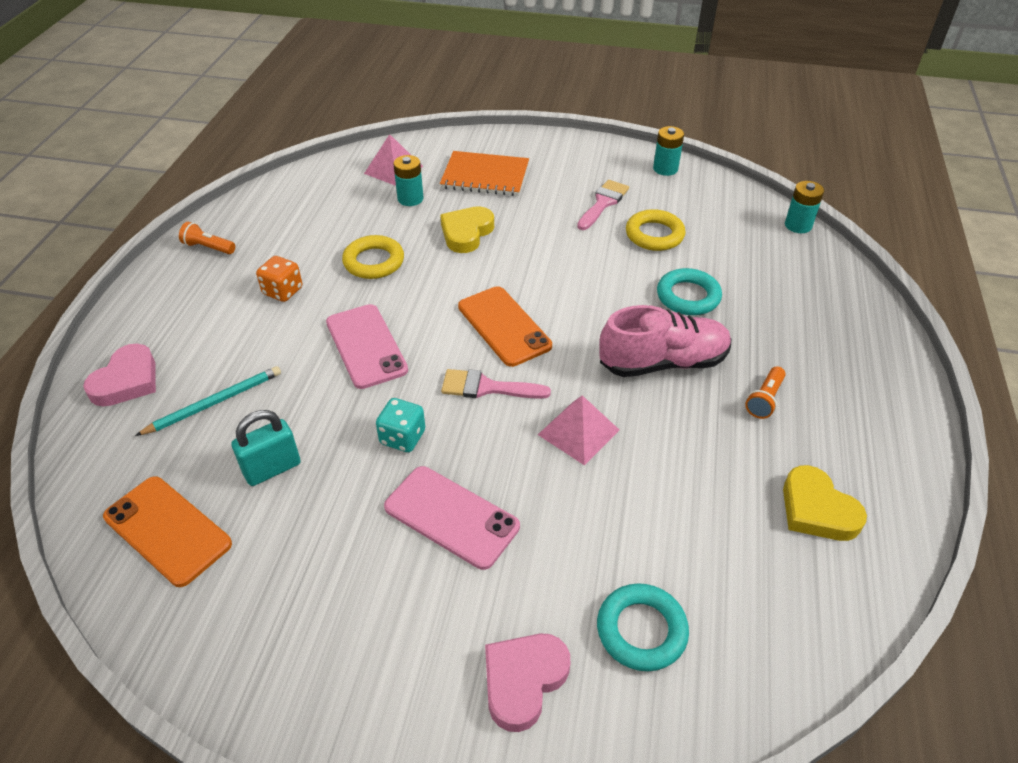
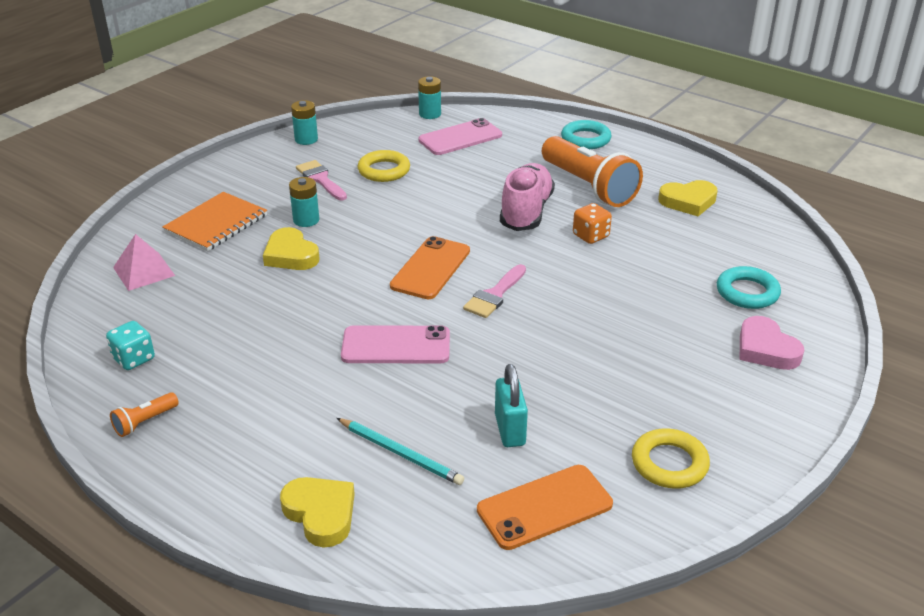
camera: 65 degrees left, 10 degrees down
(127, 381) = (321, 514): pink heart -> yellow heart
(214, 402) = (400, 453): turquoise pencil -> turquoise pencil turned 135 degrees clockwise
(283, 291) = (272, 381): orange dice -> orange dice (590, 236)
(374, 262) = (281, 316): yellow ring -> yellow ring (669, 463)
(402, 437) = (520, 350): turquoise dice -> turquoise dice (134, 359)
(410, 199) = (204, 273): turquoise battery -> turquoise battery (306, 220)
(451, 517) = (616, 345): pink phone -> pink phone (460, 138)
(504, 326) = (430, 268): orange phone -> orange phone turned 60 degrees counterclockwise
(578, 432) = (569, 267): pink pyramid -> none
(688, 296) = (466, 180): turquoise ring -> turquoise ring (585, 139)
(764, 399) = (588, 186): orange flashlight -> orange flashlight, size x2.40

